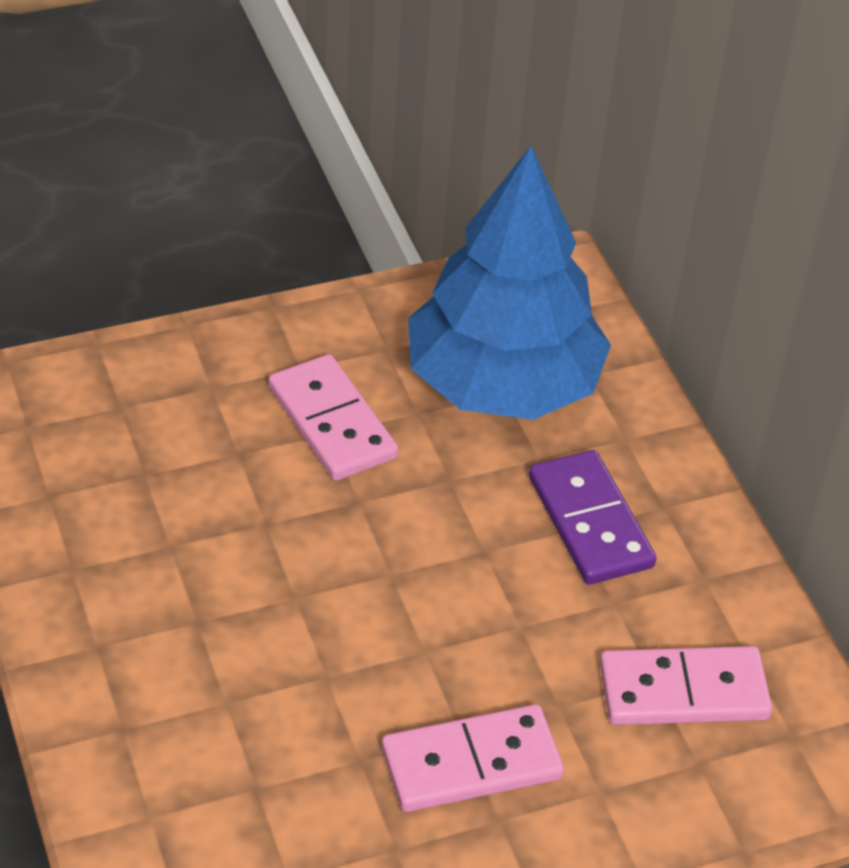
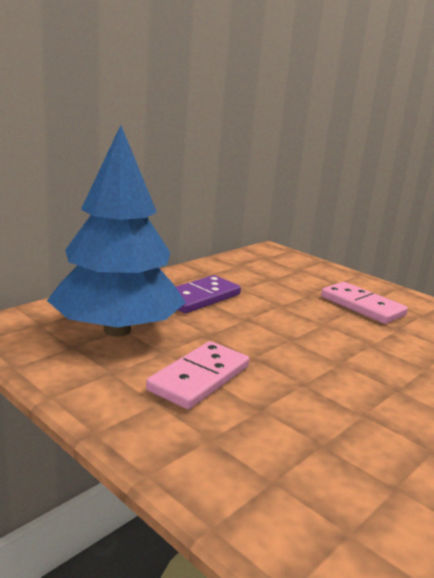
camera: 115 degrees left, 25 degrees down
(683, 691) = (270, 274): pink domino -> none

